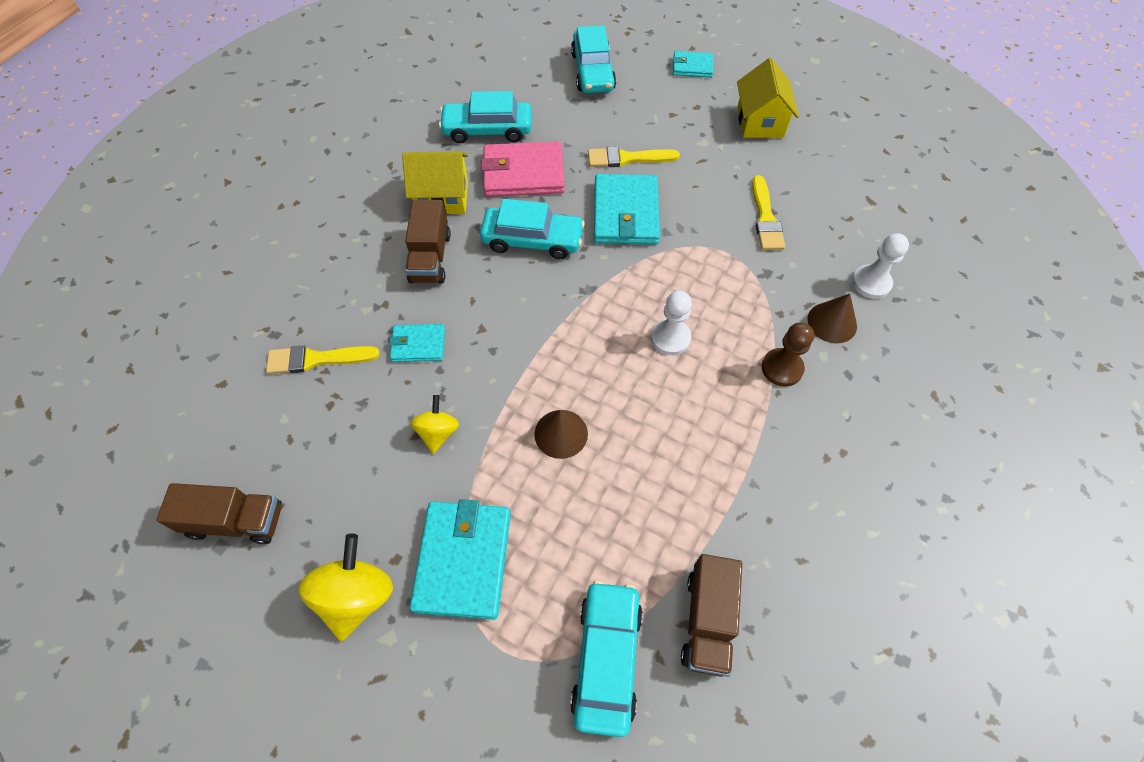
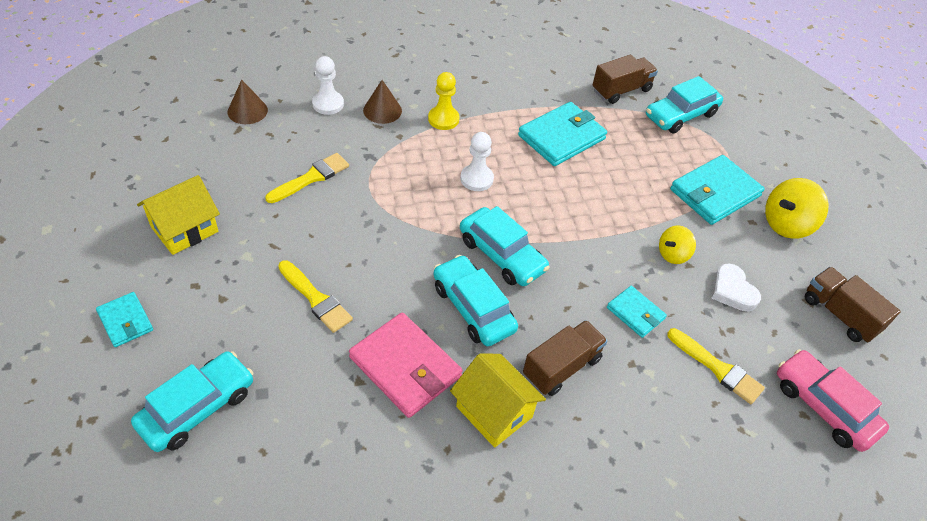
camera: 135 degrees left, 10 degrees down
(207, 405) = (823, 406): none -> pink car
(355, 446) = (732, 291): none -> white heart
(487, 130) = (373, 443): turquoise car -> turquoise car (502, 255)
(561, 433) = (601, 195): brown cone -> brown cone (247, 111)
(625, 213) = (385, 263): turquoise wallet -> turquoise wallet (561, 137)
(782, 368) = (443, 119): brown pawn -> yellow pawn

